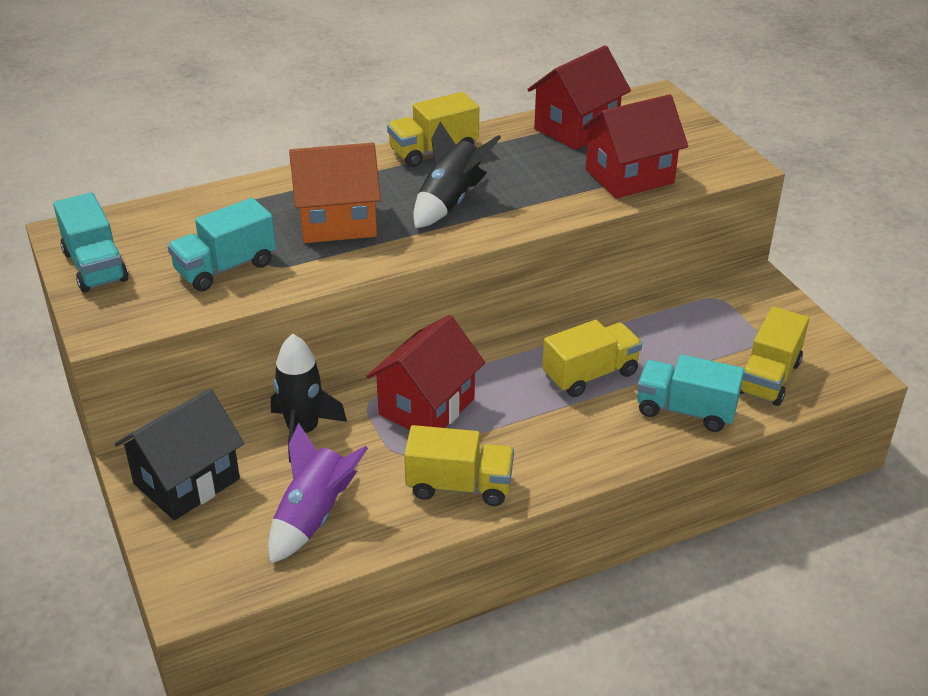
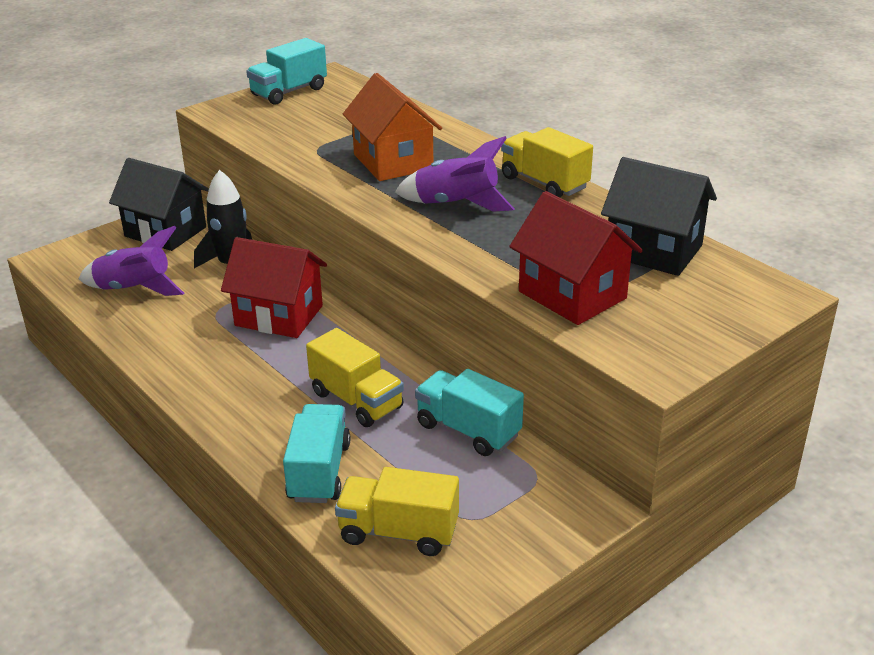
camera: 75 degrees right, 5 degrees down
(225, 268) = (305, 133): turquoise truck -> turquoise truck (468, 430)
(450, 202) = (456, 205): black rocket -> purple rocket
(459, 486) = (179, 350): yellow truck -> none
(576, 128) = (654, 250): red house -> black house

